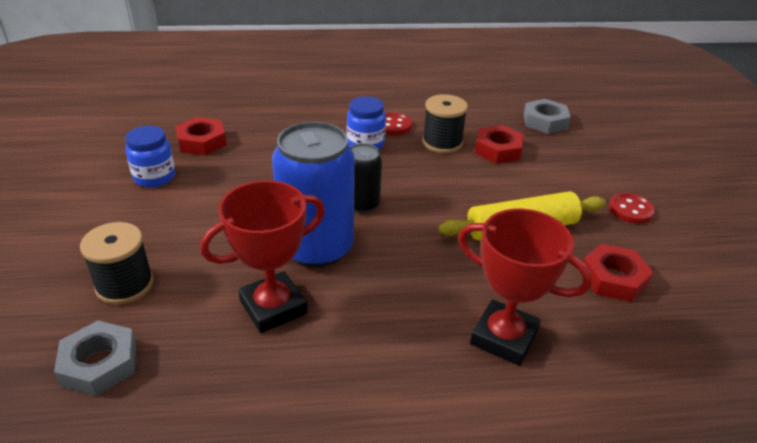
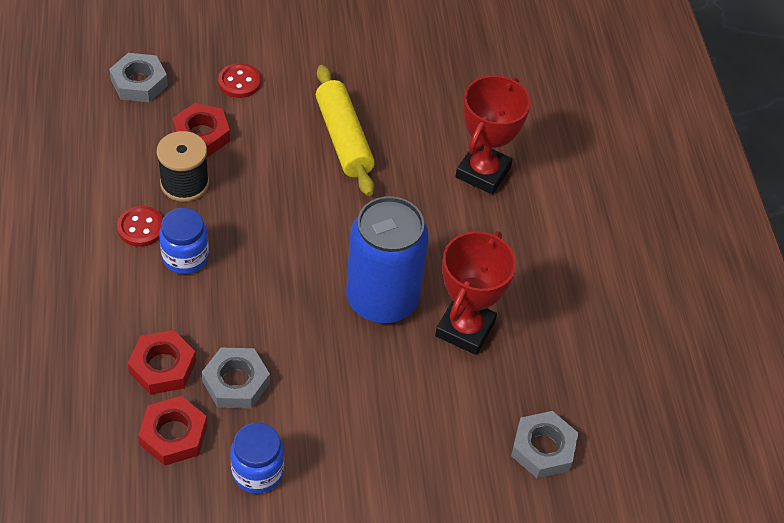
camera: 95 degrees left, 15 degrees up
(125, 285) = (447, 454): black spool -> none
(241, 167) = (236, 382): none -> grey nut
(273, 307) = (465, 329): red trophy -> red trophy turned 60 degrees clockwise
(362, 204) = (308, 262): black can -> none
(613, 278) = (409, 90): red nut -> red nut (162, 367)
(630, 210) = (312, 54): red button -> red button (239, 82)

